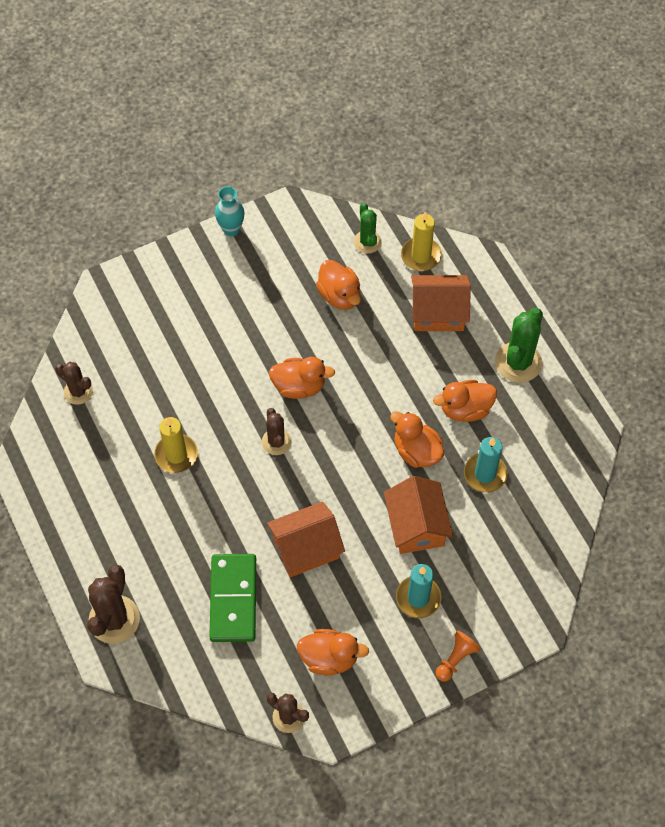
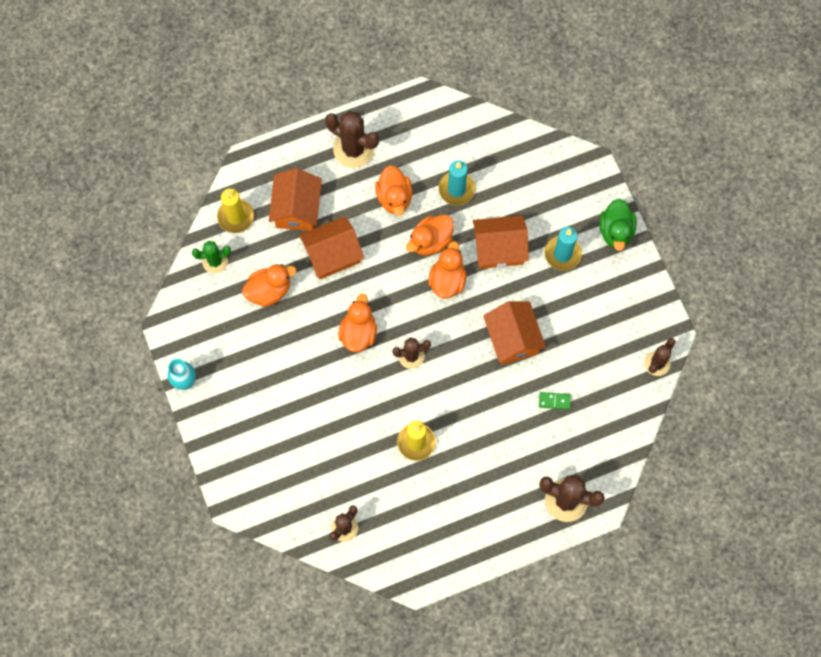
camera: 85 degrees left, 10 degrees up
(233, 599) = (554, 401): green domino -> green domino, size x0.41
(329, 658) = (609, 328): orange duck -> orange duck (447, 280)
(388, 352) = (332, 254): none -> orange house
(455, 659) = (616, 231): orange pawn -> green duck
(518, 362) = (353, 149): green cactus -> brown cactus

